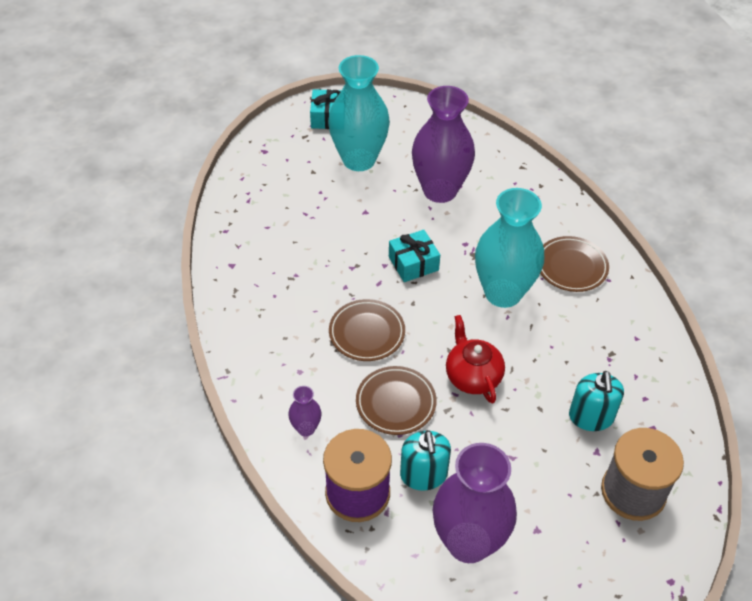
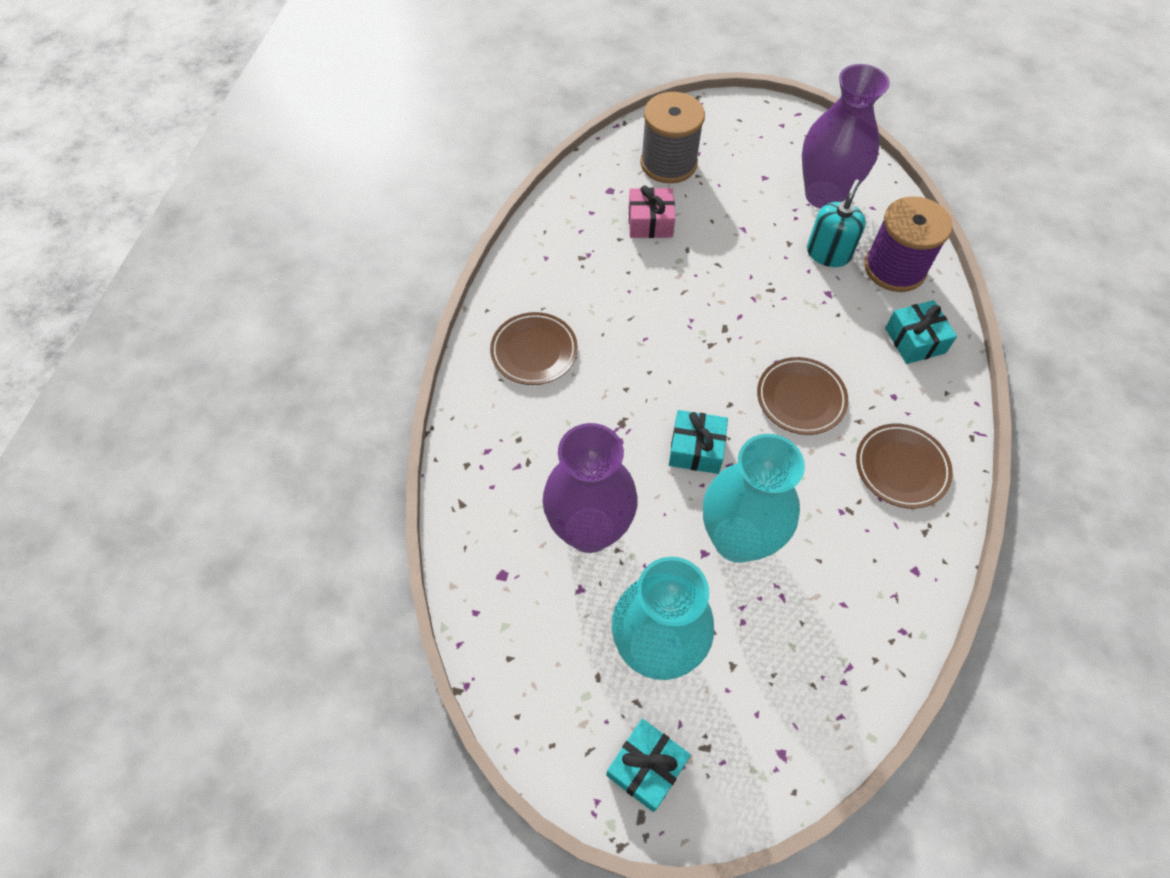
camera: 145 degrees left, 10 degrees up
(306, 428) = (915, 340): purple vase -> turquoise gift
(395, 403) = (815, 319): brown plate -> brown plate (901, 468)
(472, 376) = (725, 304): red teapot -> none
(503, 293) = (628, 363): turquoise vase -> turquoise vase (737, 539)
(591, 417) = (650, 222): turquoise soap dispenser -> pink gift

